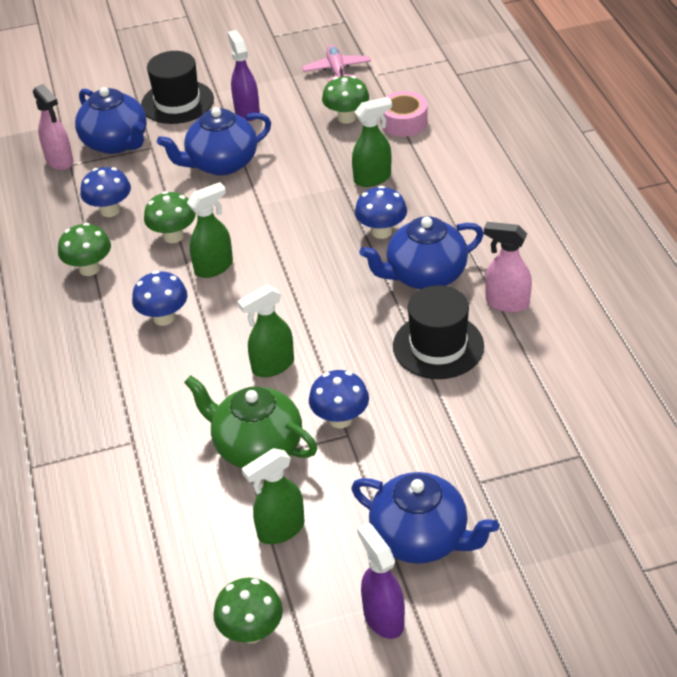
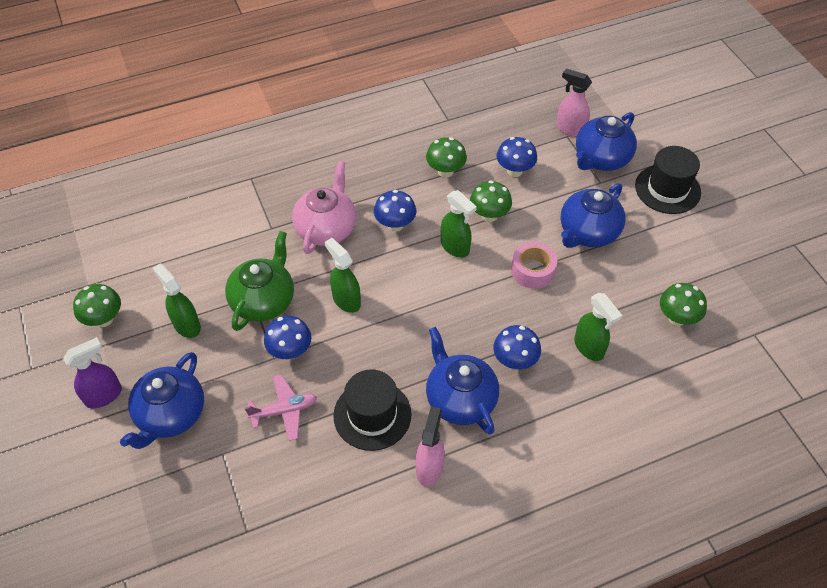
camera: 80 degrees right, 10 degrees up
(60, 161) = (570, 129): pink spray bottle -> pink spray bottle turned 75 degrees clockwise
(150, 384) = (326, 228): none -> pink teapot
(221, 164) = (588, 232): blue teapot -> blue teapot turned 105 degrees counterclockwise
(247, 111) = (667, 240): purple spray bottle -> none
(337, 70) = (752, 302): pink plane -> pink plane (284, 410)
(404, 122) = (682, 366): pink tape -> pink tape (532, 270)

